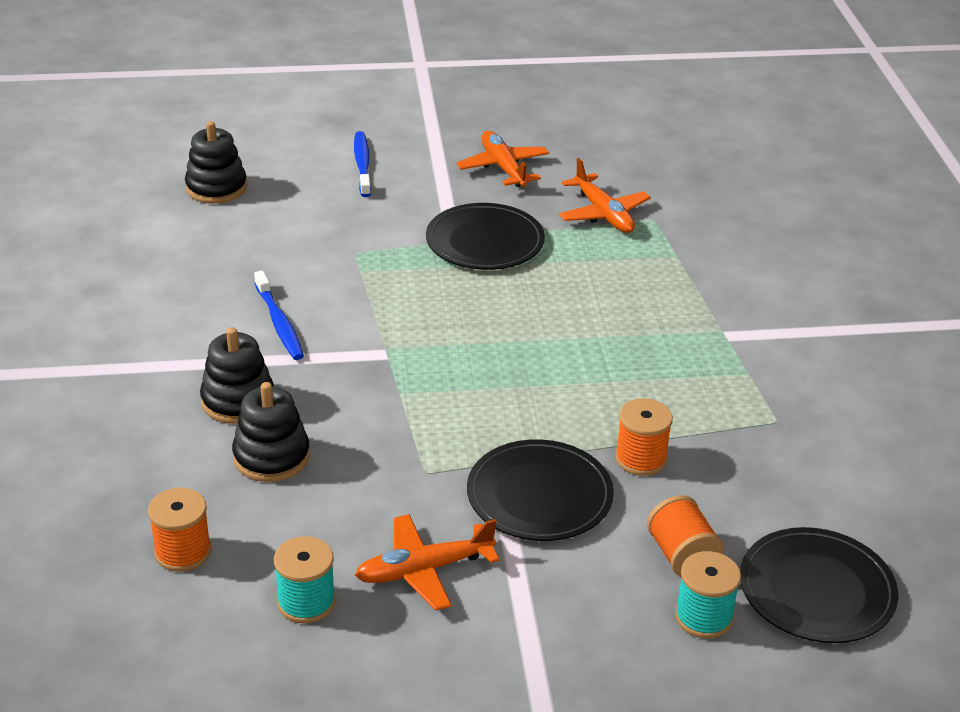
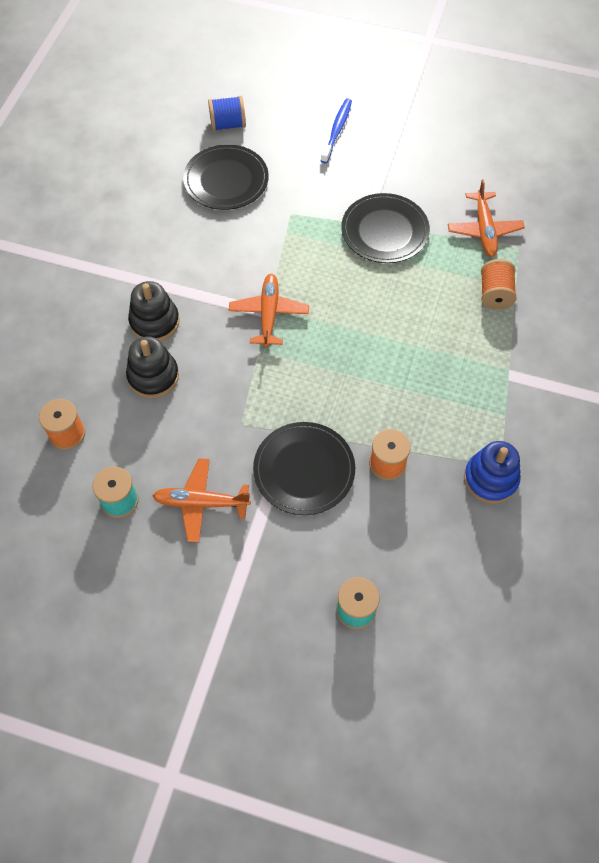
camera: 25 degrees right, 25 degrees up
(216, 188) = (228, 125): black stacking toy -> blue spool
(279, 323) = (211, 263): blue toothbrush -> none
(503, 168) = (435, 162): orange plane -> orange plane (269, 314)
(682, 556) = (369, 555): orange spool -> orange spool (495, 294)
(774, 437) = (490, 479): none -> blue stacking toy
(816, 590) = (443, 618): black plate -> black plate (226, 180)

